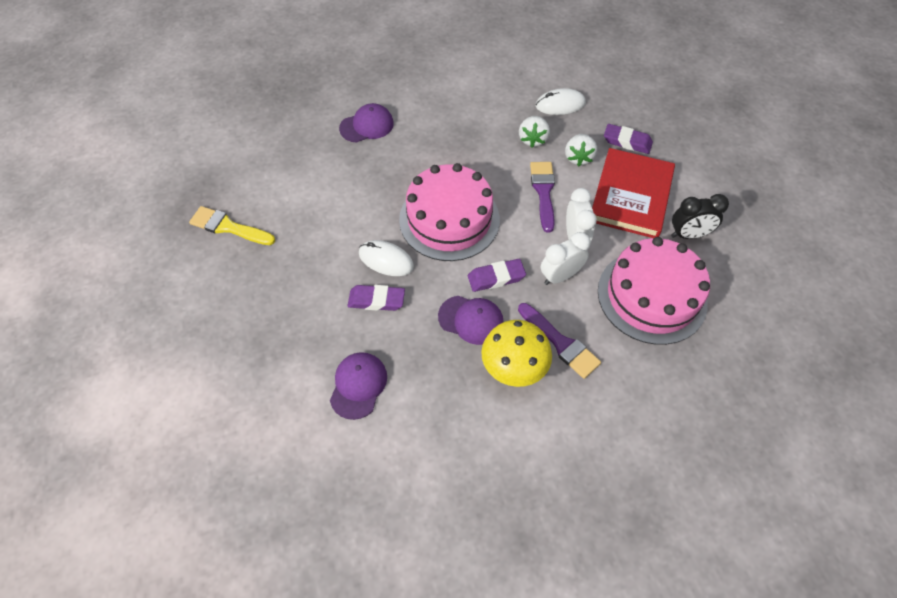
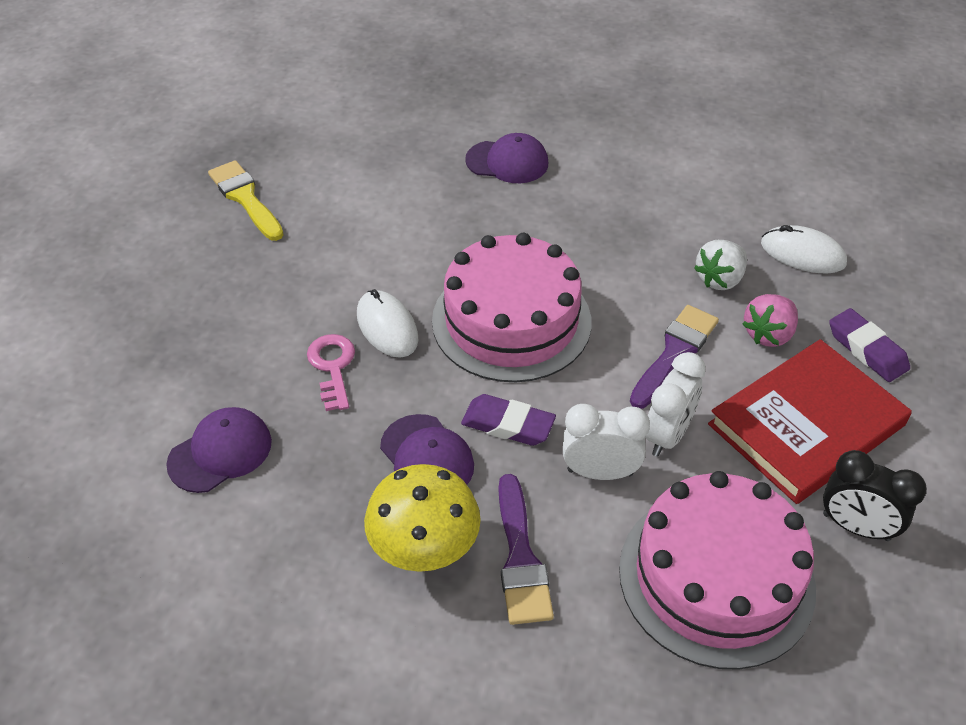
camera: 35 degrees right, 10 degrees down
(376, 300) = (332, 367): purple eraser -> pink key
(578, 158) = (768, 334): white strawberry -> pink strawberry

